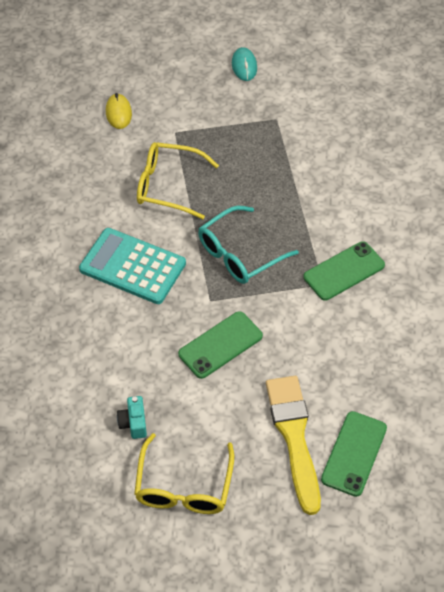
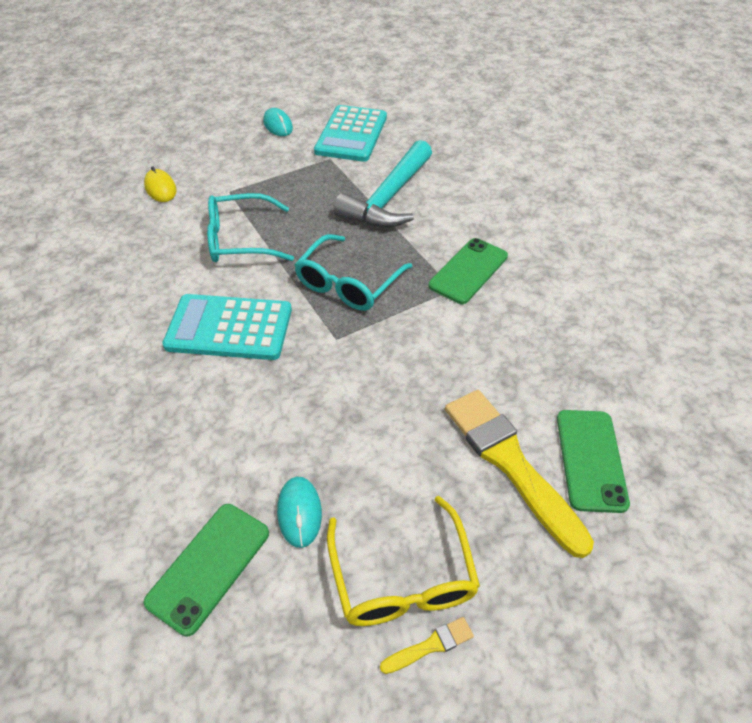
camera: 20 degrees left, 5 degrees down
(133, 423) = (299, 512): turquoise camera -> turquoise mouse
(168, 186) = (240, 240): yellow glasses -> turquoise glasses
(183, 531) = (430, 645): none -> yellow brush
(220, 345) = (370, 383): green phone -> green phone (209, 567)
(308, 95) = (351, 134): none -> turquoise calculator
(310, 178) = (388, 198): none -> turquoise hammer

